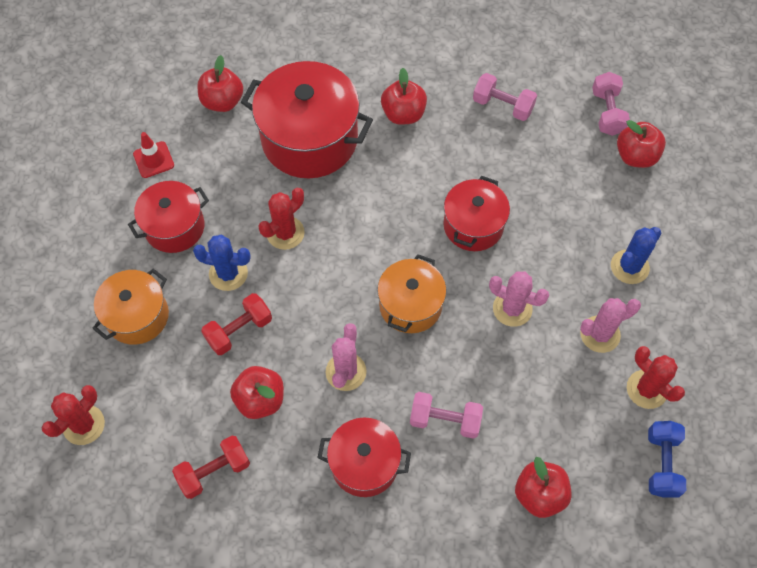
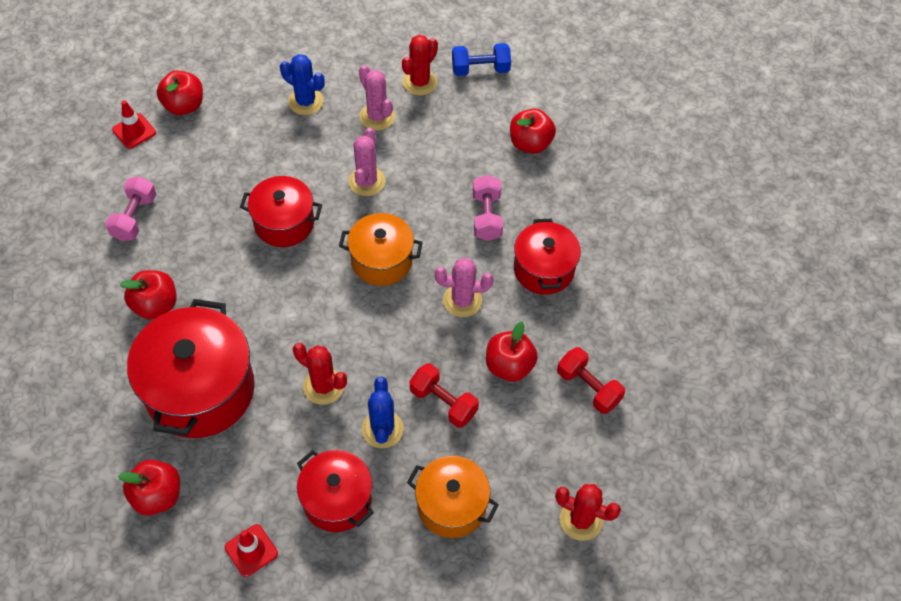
camera: 105 degrees left, 5 degrees down
(607, 112) = (134, 131): pink dumbbell -> red traffic cone

